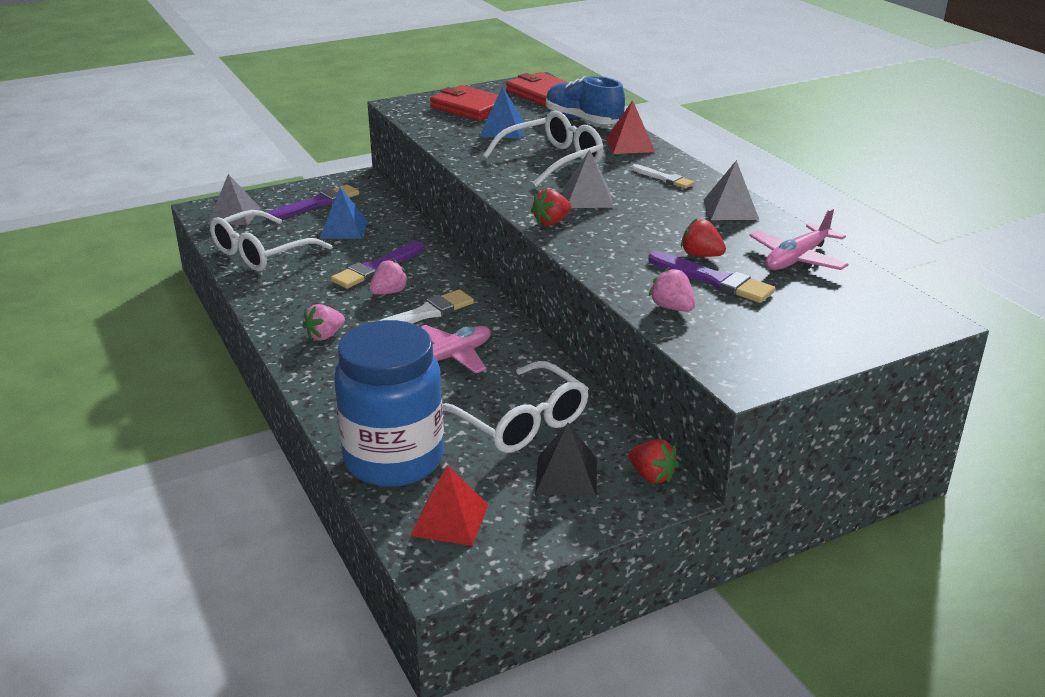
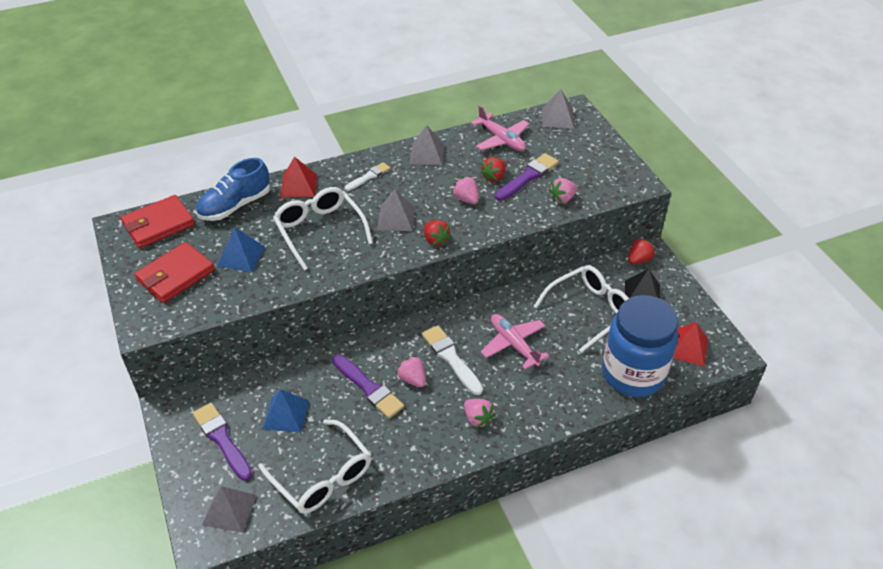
camera: 85 degrees left, 15 degrees up
(642, 238) = (466, 199): none -> pink strawberry
(890, 304) = (557, 117): none -> grey pyramid

